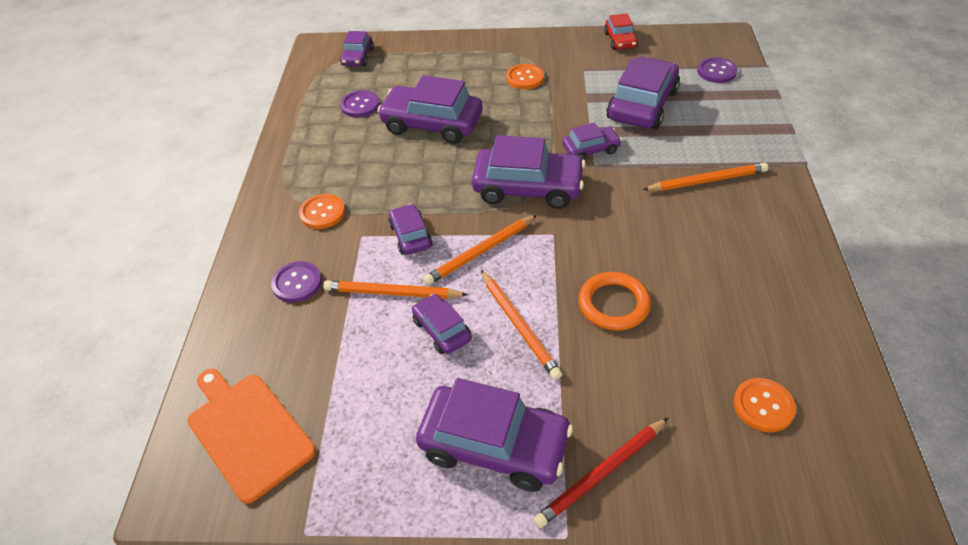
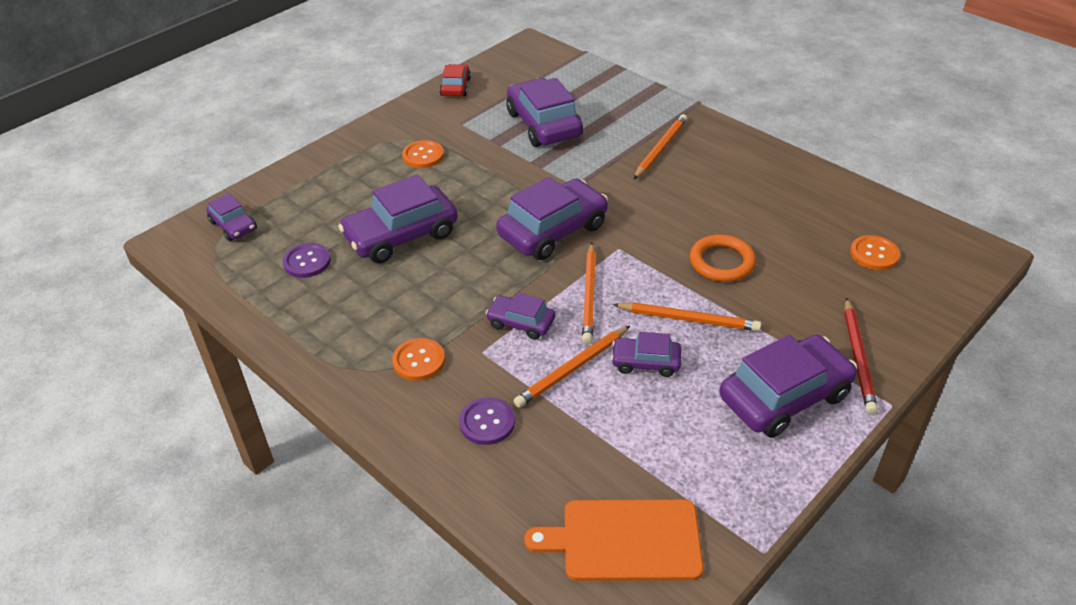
camera: 50 degrees left, 5 degrees down
(590, 149) = (555, 176): purple car -> none
(620, 40) = (455, 87): red car -> red car turned 120 degrees counterclockwise
(716, 71) = (559, 73): purple button -> none

